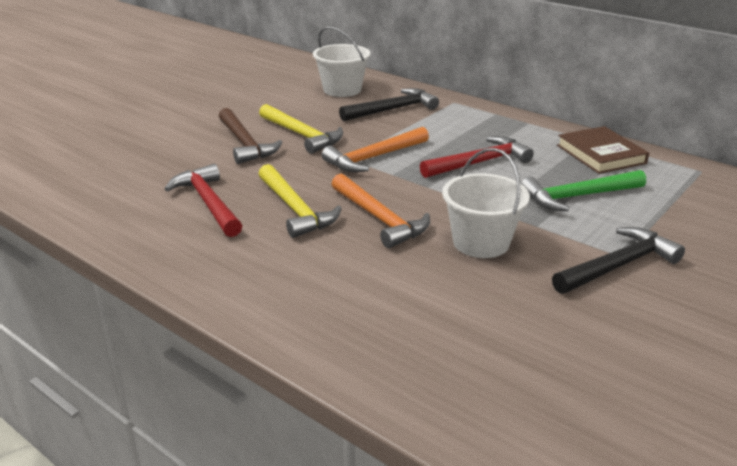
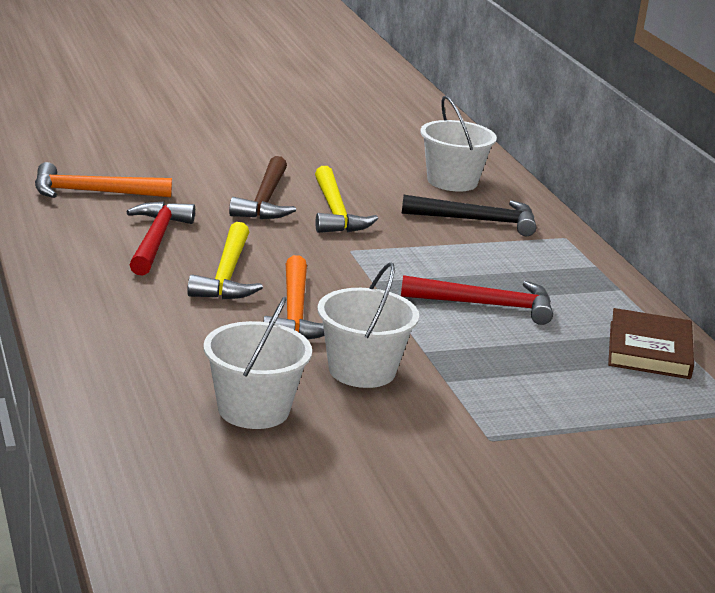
camera: 30 degrees right, 5 degrees down
(374, 157) = (377, 259): orange hammer -> orange hammer (93, 192)
(461, 310) = (253, 410): none -> white bucket
(578, 196) = (541, 375): green hammer -> none
(618, 266) = (470, 444): black hammer -> none

